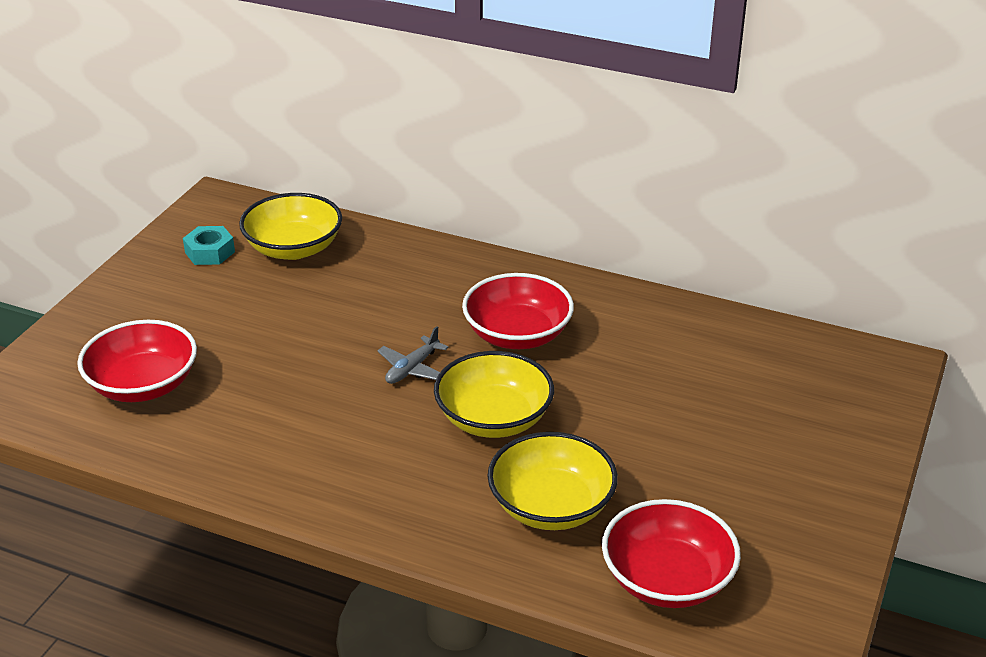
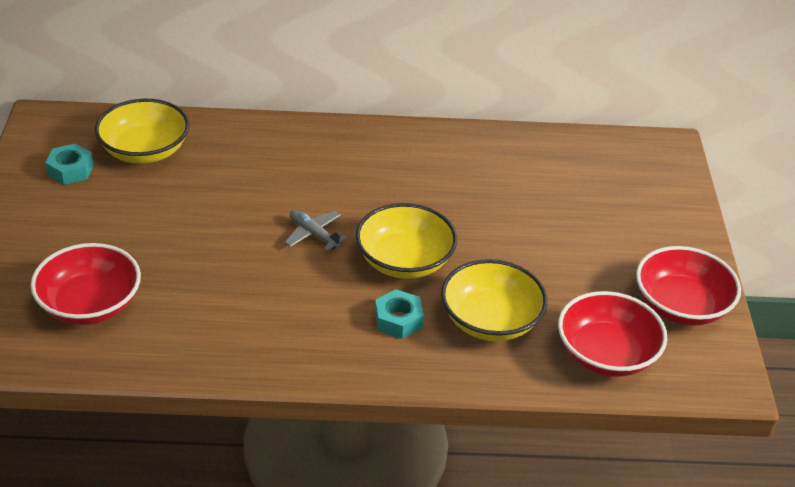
camera: 25 degrees left, 5 degrees up
(412, 368) = (314, 234): grey plane -> grey plane turned 120 degrees clockwise
(447, 479) = (398, 320): none -> turquoise nut
(517, 334) = (380, 186): red bowl -> red bowl (681, 306)

